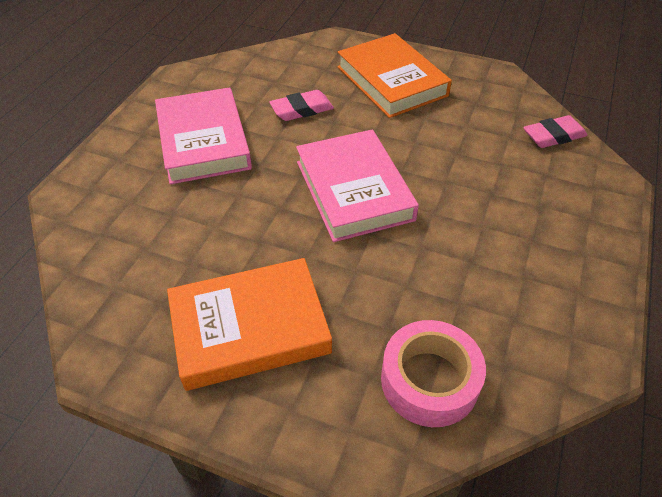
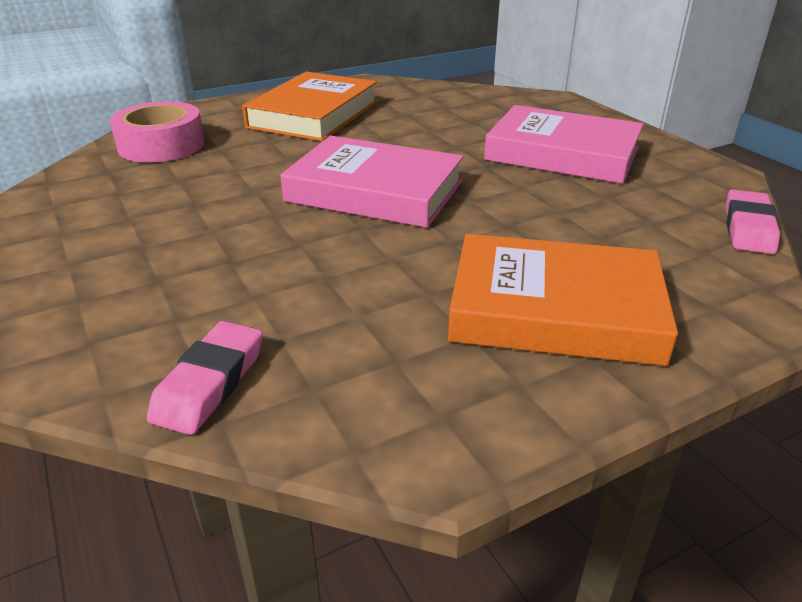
camera: 130 degrees right, 15 degrees down
(302, 110) = (559, 216): pink eraser -> pink eraser (748, 228)

